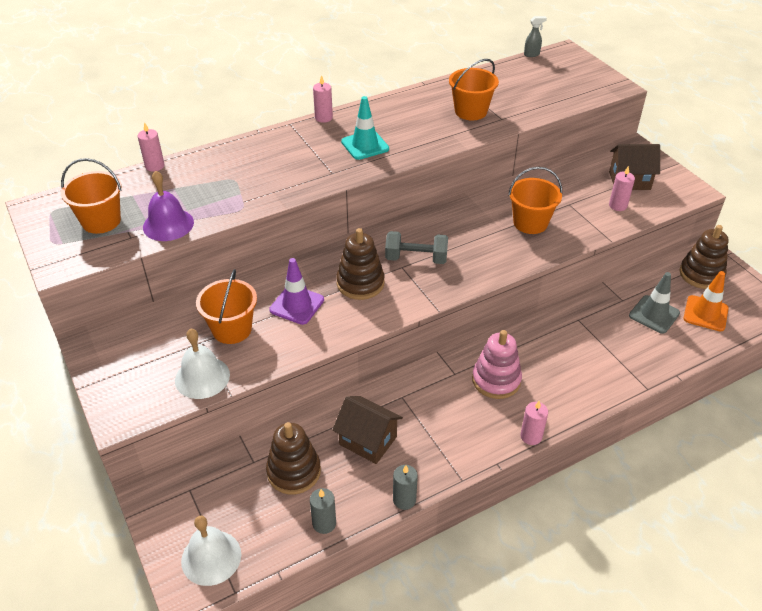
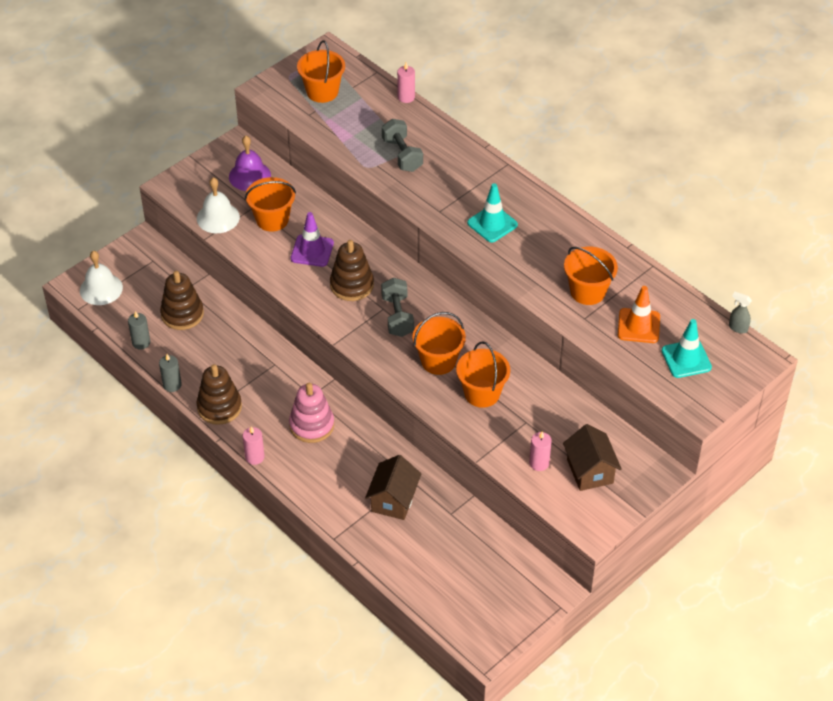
camera: 75 degrees right, 5 degrees up
(168, 224) = (331, 130): purple bell -> purple bell (249, 176)
(238, 182) = (402, 155): none -> grey dumbbell
(323, 118) = (527, 184): pink candle -> none
(368, 440) = (223, 351): brown house -> brown house (393, 500)
(483, 242) = (438, 361): none -> orange bucket
(532, 54) = (737, 328): grey spray bottle -> grey spray bottle turned 150 degrees clockwise
(560, 81) = (686, 359): none -> turquoise traffic cone
(654, 314) = (437, 541): grey traffic cone -> none
(701, 274) = (516, 582): brown stacking toy -> brown stacking toy (219, 407)
(705, 313) = (453, 585): orange traffic cone -> orange traffic cone (638, 326)

